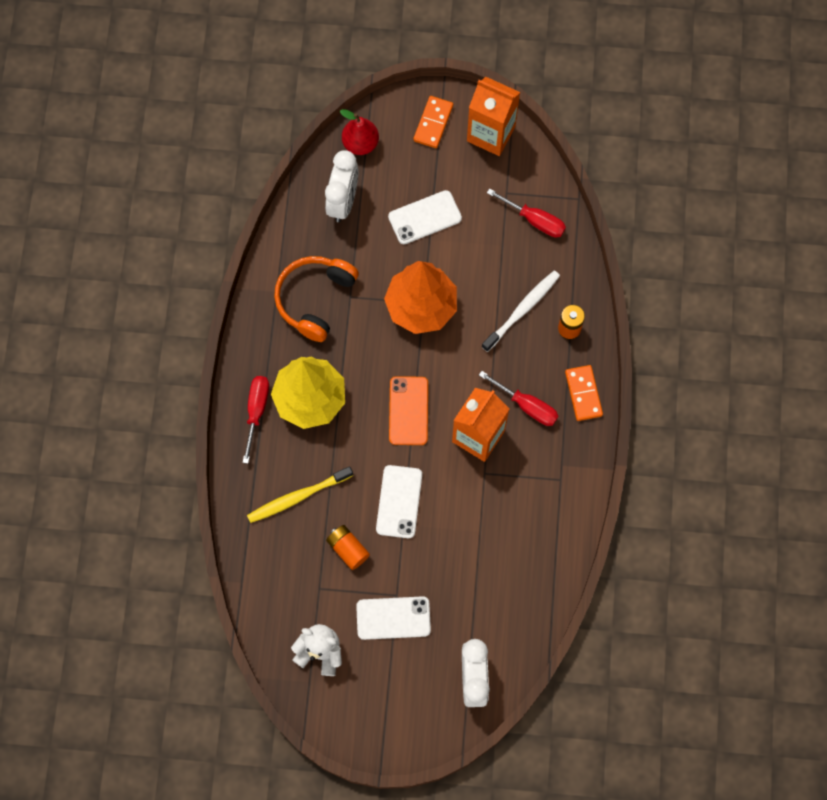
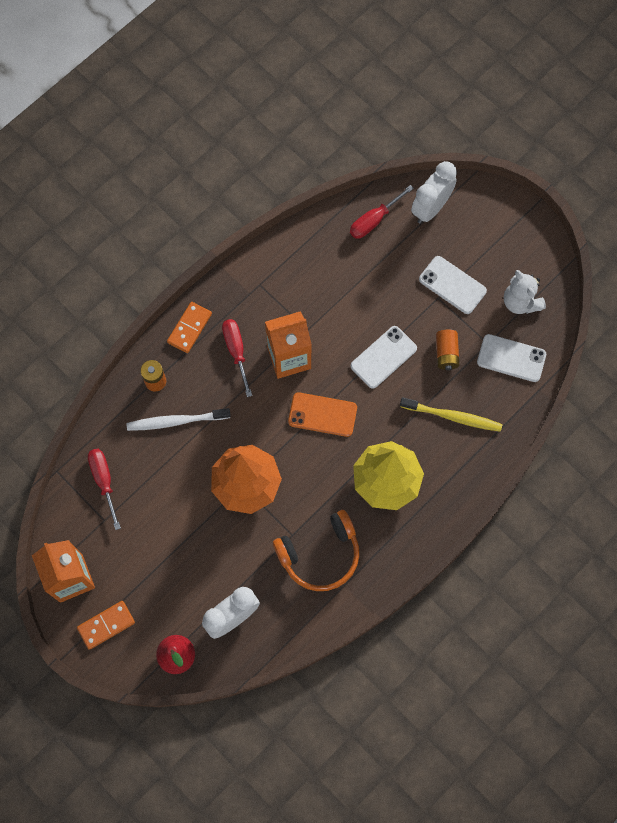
camera: 140 degrees left, 0 degrees up
(256, 411) = (433, 503): red screwdriver -> red screwdriver (374, 220)
(408, 411) = (322, 414): orange phone -> orange phone turned 60 degrees clockwise
(425, 217) = (182, 551): white phone -> white phone (511, 358)

